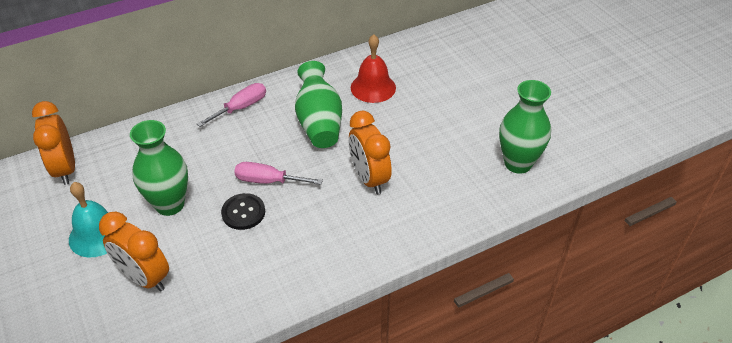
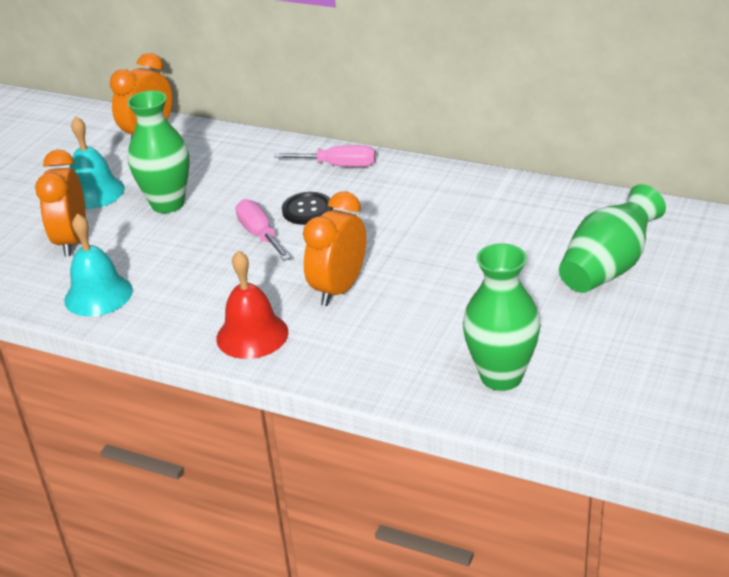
camera: 55 degrees right, 10 degrees down
(232, 295) = (98, 295): none -> turquoise bell
(243, 212) = (203, 245): black button -> black button (307, 210)
(319, 123) = (380, 217): green vase -> green vase (608, 267)
(373, 87) = (483, 218): red bell -> red bell (252, 335)

